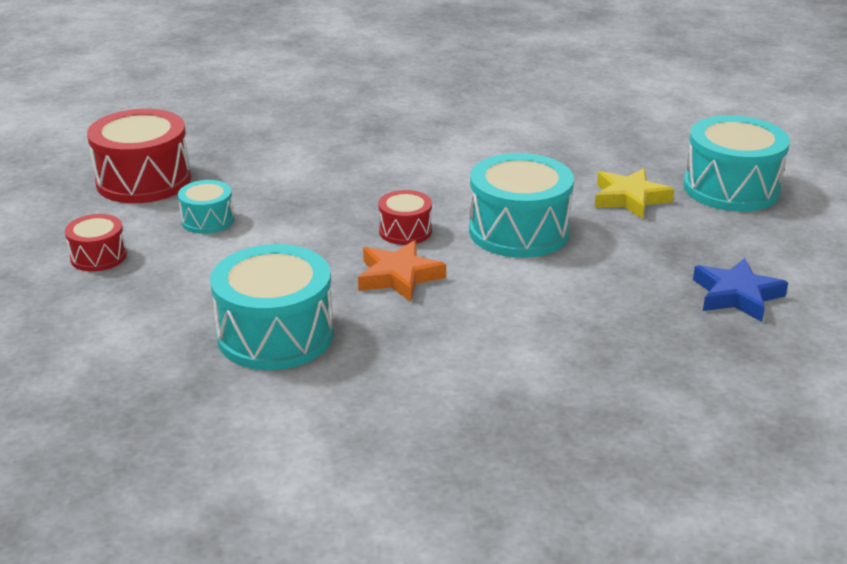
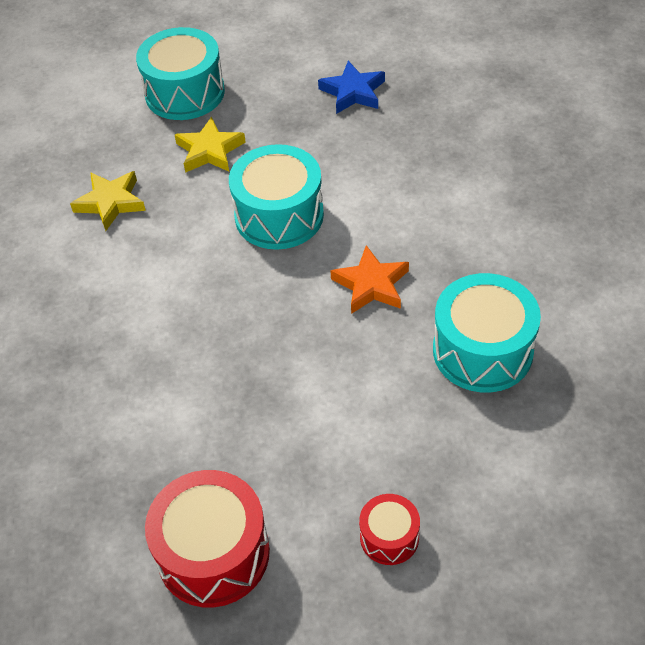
camera: 95 degrees left, 20 degrees up
(208, 220) = (297, 459): turquoise drum -> none
(405, 231) = (292, 293): red drum -> none
(558, 148) = (111, 203): none -> yellow star

